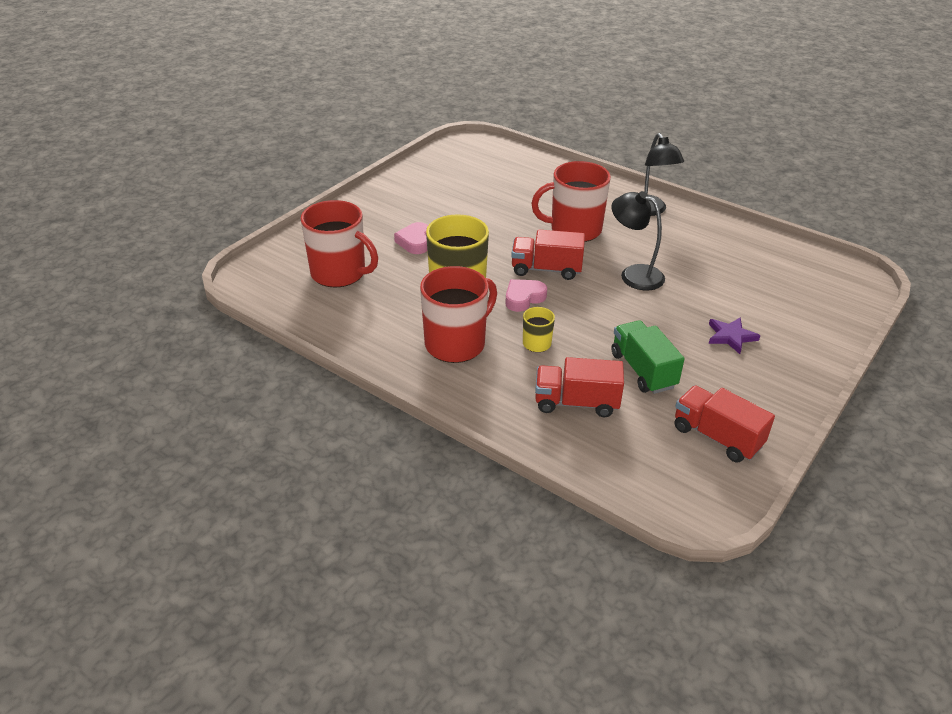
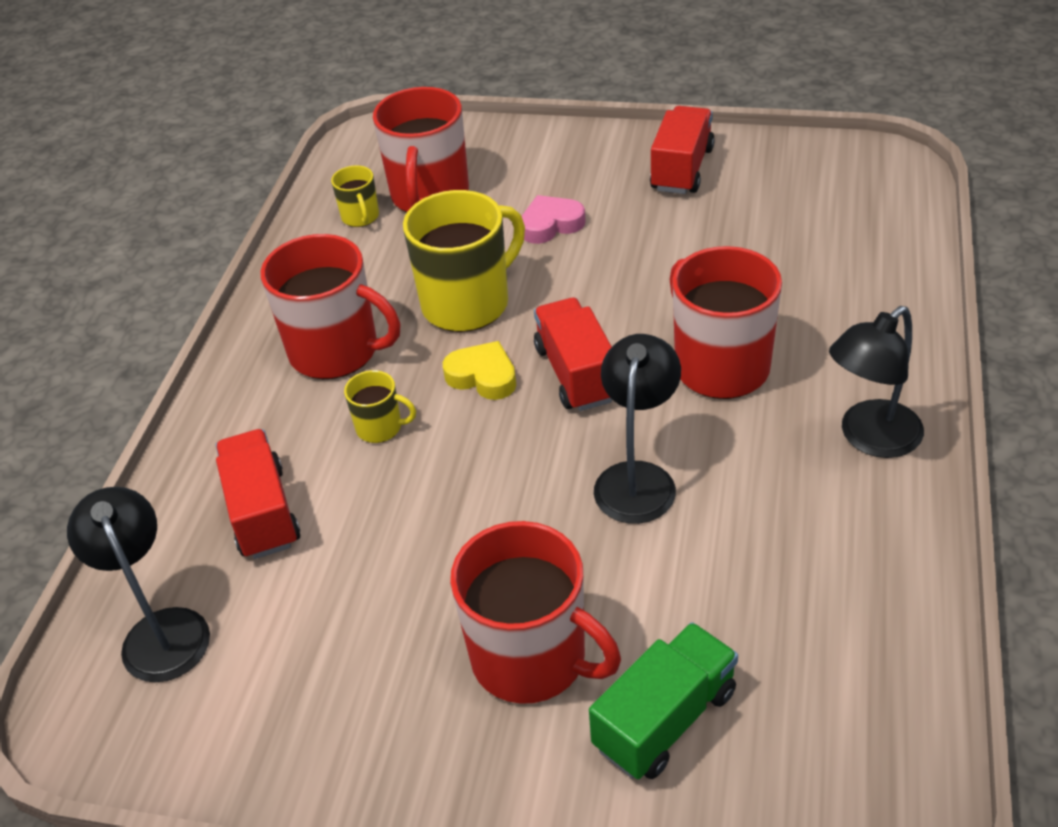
camera: 70 degrees right, 5 degrees up
(331, 303) = (360, 217): none -> yellow mug
(523, 298) = (483, 376): pink heart -> yellow heart
(643, 370) = (374, 565): green truck -> green truck (665, 719)
(647, 463) = (161, 630): none -> black lamp
(717, 437) = (249, 702): red truck -> red truck (682, 169)
(731, 336) = (531, 658): purple star -> red mug

